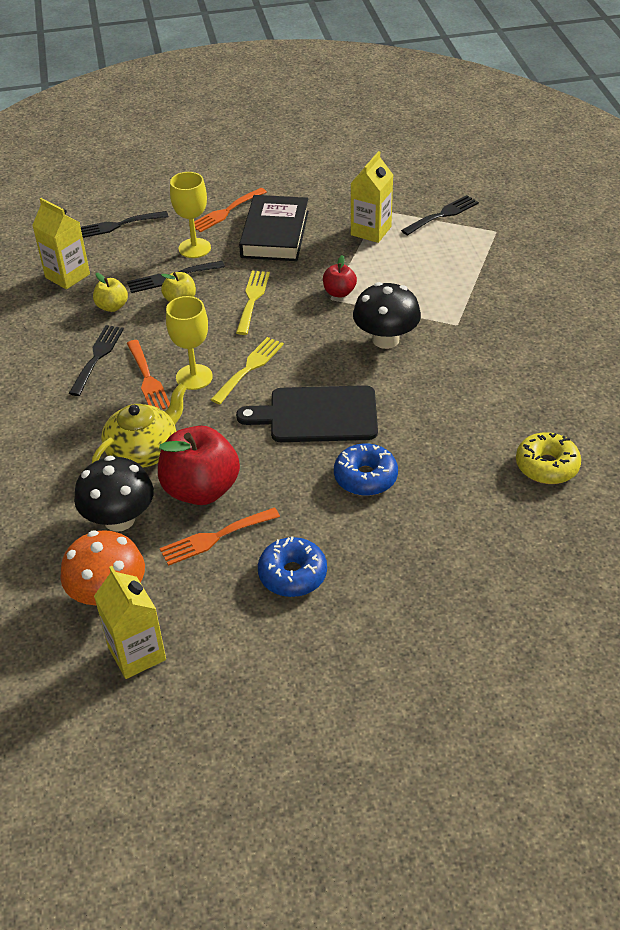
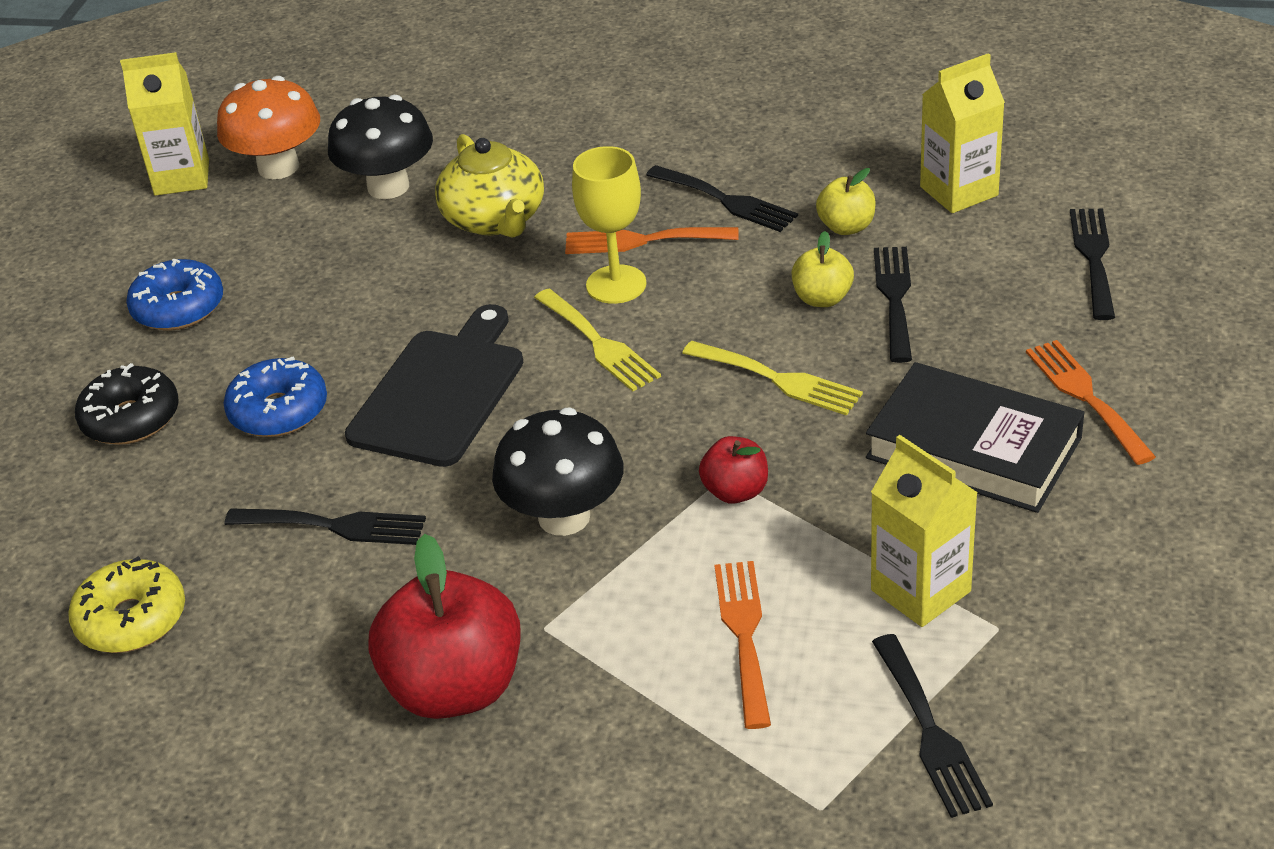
camera: 115 degrees right, 5 degrees down
(194, 248) = (974, 337): yellow goblet -> none
(201, 489) = (383, 257): red apple -> red apple (455, 688)
(215, 537) = (292, 256): orange fork -> orange fork (744, 634)
(406, 544) = (131, 419): none -> black donut
(438, 416) = (335, 526): none -> black fork

